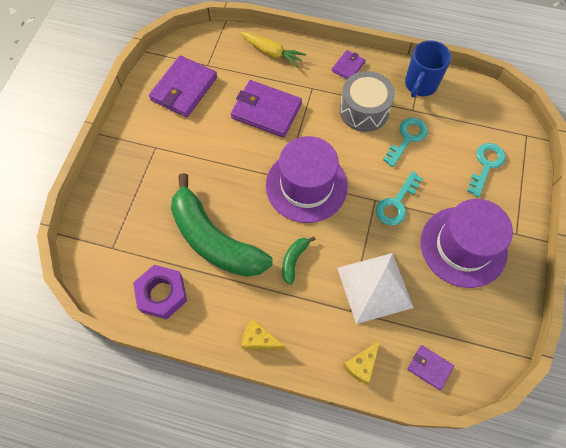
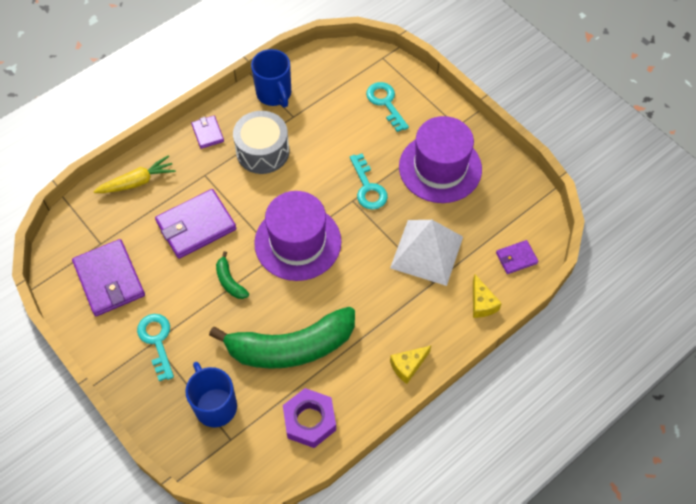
camera: 55 degrees left, 5 degrees down
(132, 220) = (215, 405): none -> blue mug
(294, 260) = (358, 296): green banana -> green banana (230, 281)
(407, 138) = (316, 139): turquoise key -> turquoise key (157, 341)

